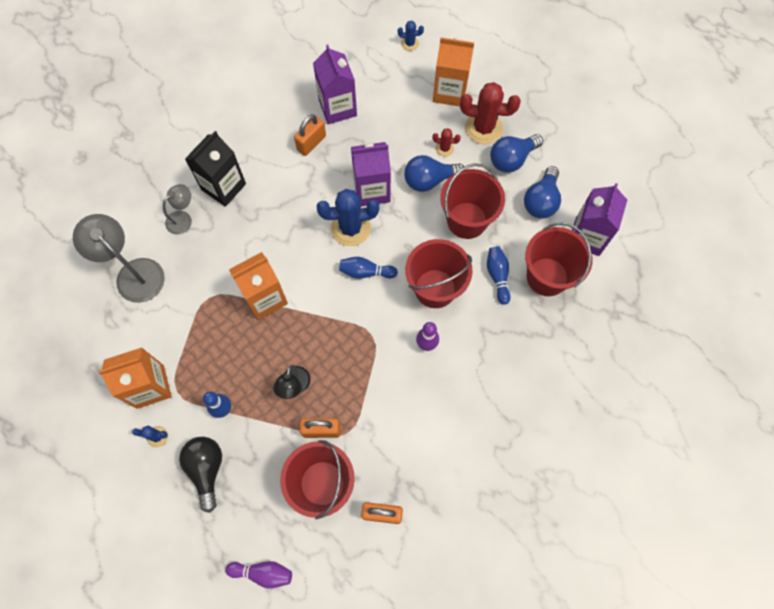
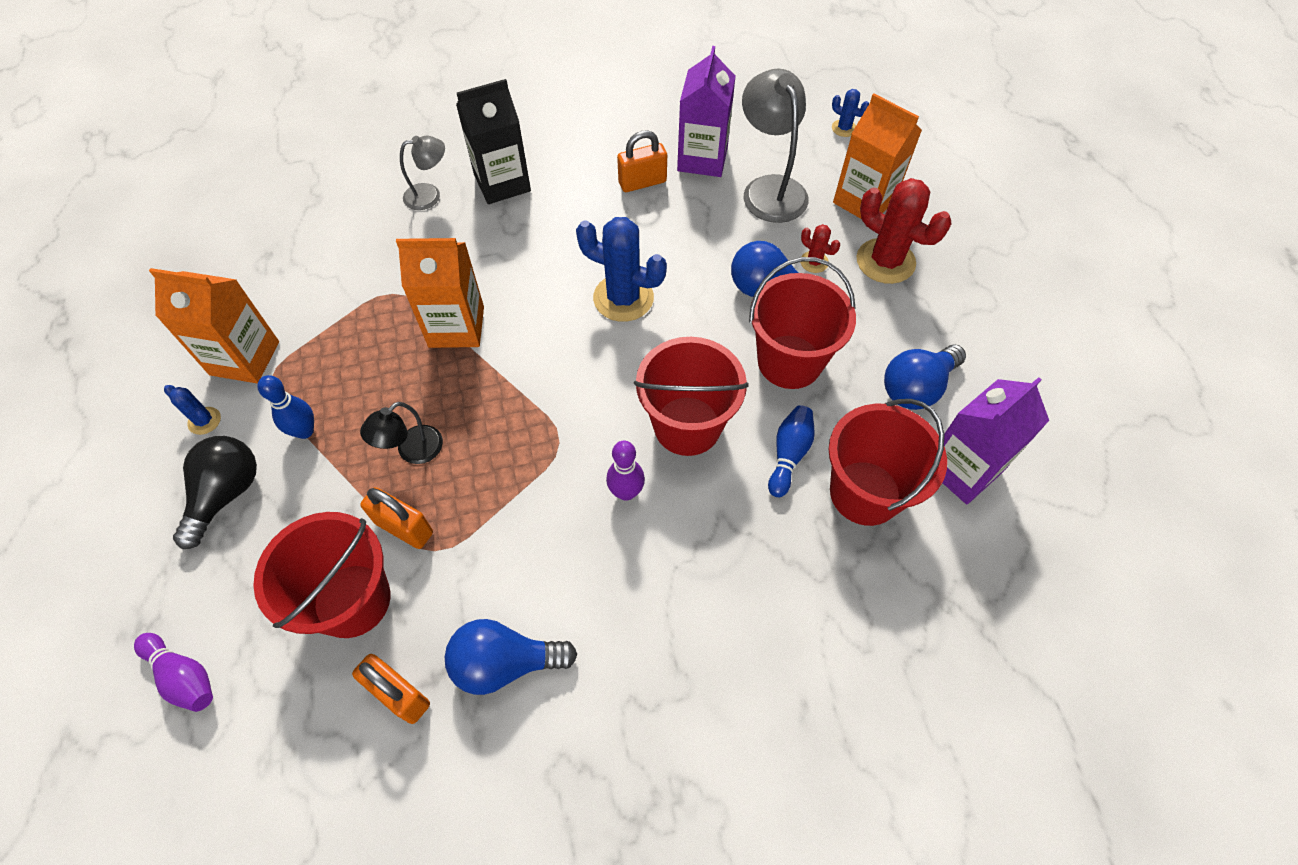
camera: 30 degrees right, 10 degrees down
(133, 273) = (329, 226): grey lamp -> grey lamp (770, 189)
(366, 272) = (606, 359): blue bowling pin -> none
(372, 190) = (682, 267): purple carton -> none
(511, 159) = (903, 316): blue light bulb -> blue light bulb (505, 663)

